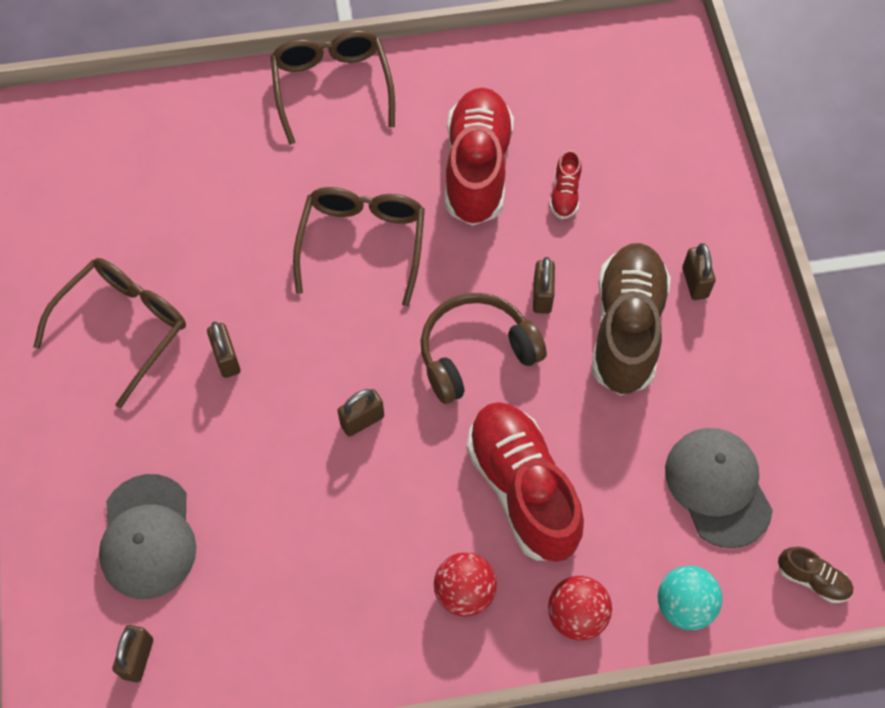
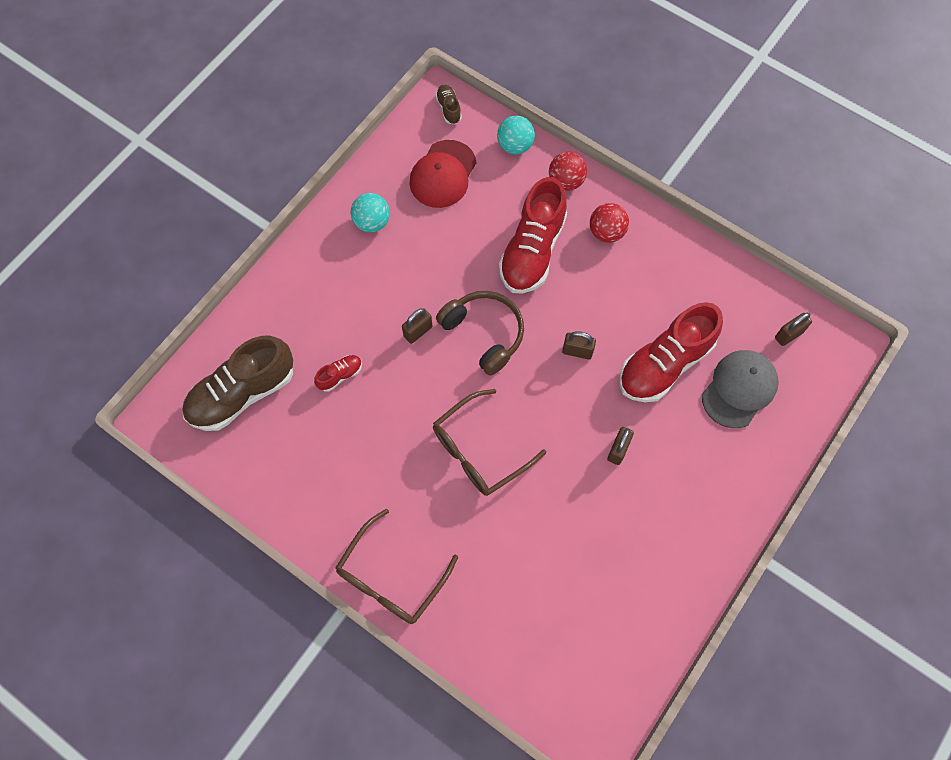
camera: 135 degrees left, 5 degrees up
(123, 327) = (660, 523): brown glasses -> none
(476, 353) = (484, 333): brown headphones -> brown headphones turned 150 degrees counterclockwise
(477, 169) = (368, 436): red shoe -> red shoe (665, 364)
(626, 329) = (396, 277): brown shoe -> brown shoe (242, 393)
(695, 282) = (335, 268): brown padlock -> none
(718, 487) = (443, 174): grey cap -> red cap
(720, 361) = (372, 222): none -> turquoise ball

